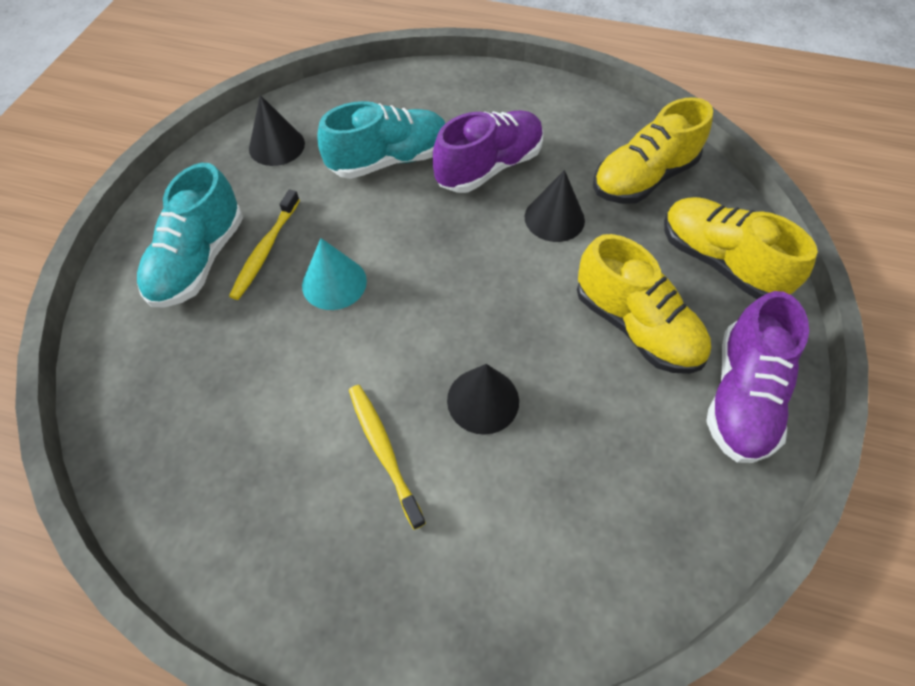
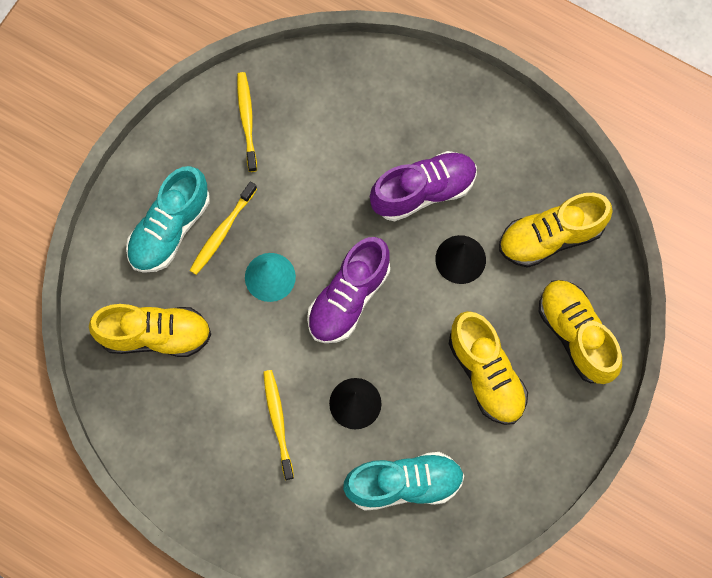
camera: 15 degrees right, 15 degrees up
(192, 381) = (155, 335): none -> yellow shoe
(276, 146) = (247, 120): black cone -> yellow toothbrush
(389, 160) = (340, 162): turquoise shoe -> turquoise shoe (404, 484)
(741, 396) = (538, 448): purple shoe -> purple shoe (348, 298)

